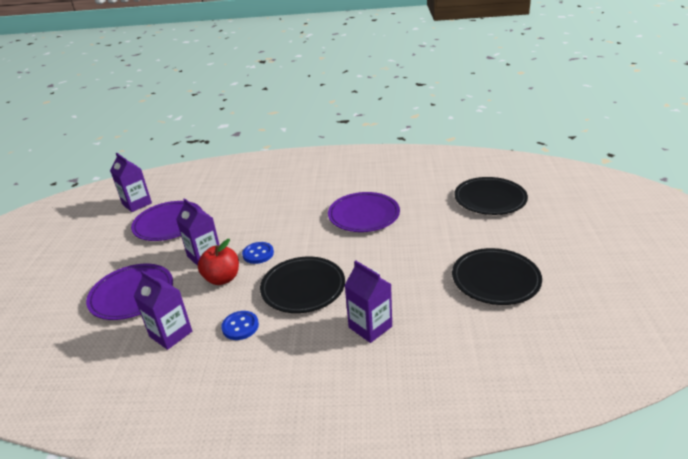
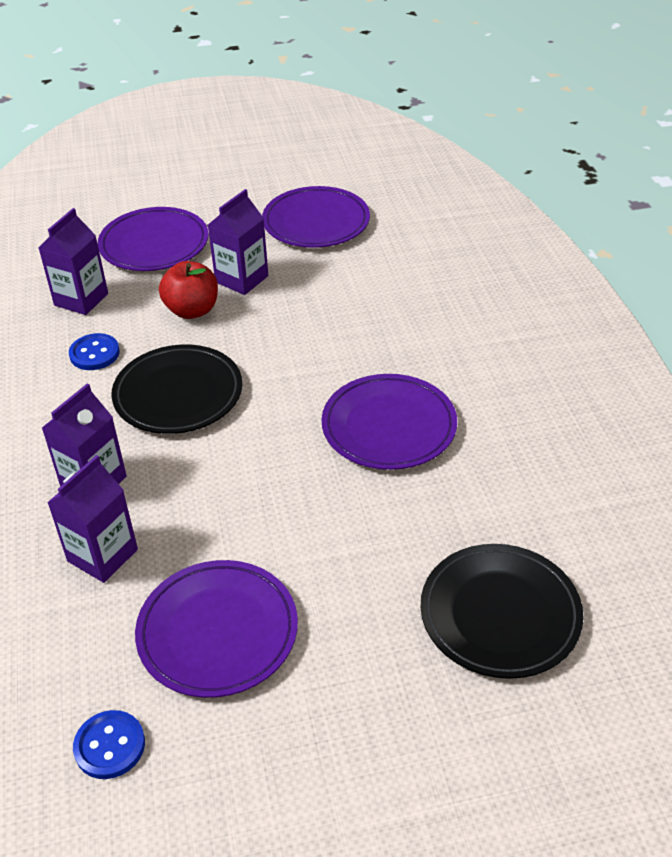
camera: 75 degrees right, 10 degrees up
(137, 204) = (362, 177): purple carton -> purple carton (102, 555)
(258, 254) = (254, 329): blue button -> blue button (110, 746)
(495, 279) = (217, 631): black plate -> purple plate

